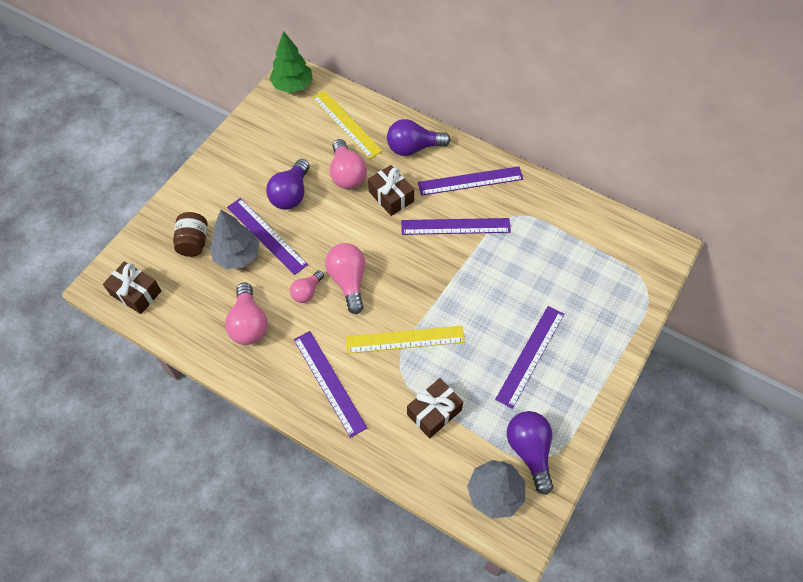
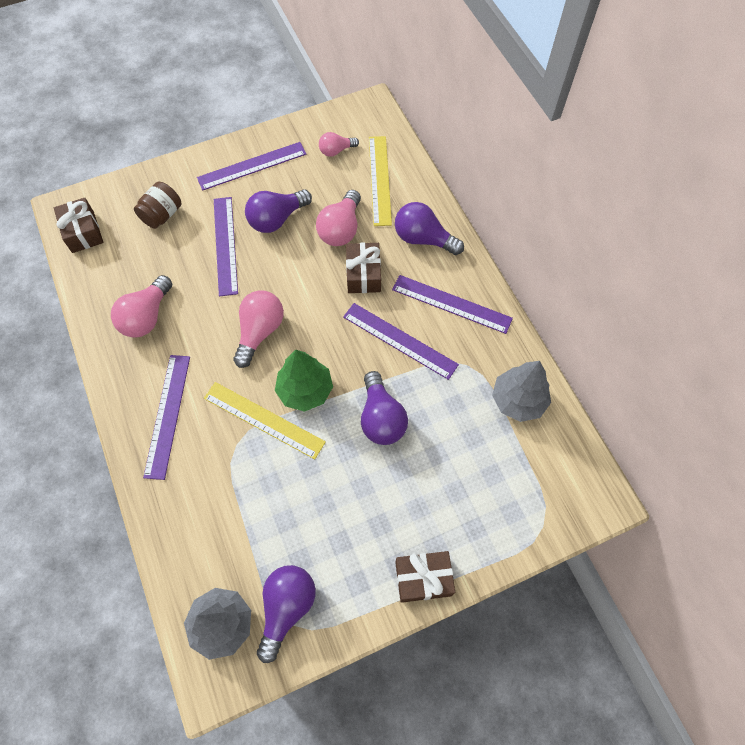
camera: 35 degrees right, 5 degrees up
(237, 255) = (187, 248): grey tree -> grey tree (518, 400)
(292, 85) = (361, 116): green tree -> green tree (305, 390)
(307, 292) = (217, 319): pink light bulb -> pink light bulb (336, 151)
(434, 412) = (232, 507): brown gift -> brown gift (423, 578)
(487, 286) = (381, 418): none -> purple light bulb
(530, 355) = (365, 515): purple ruler -> purple ruler (252, 166)

